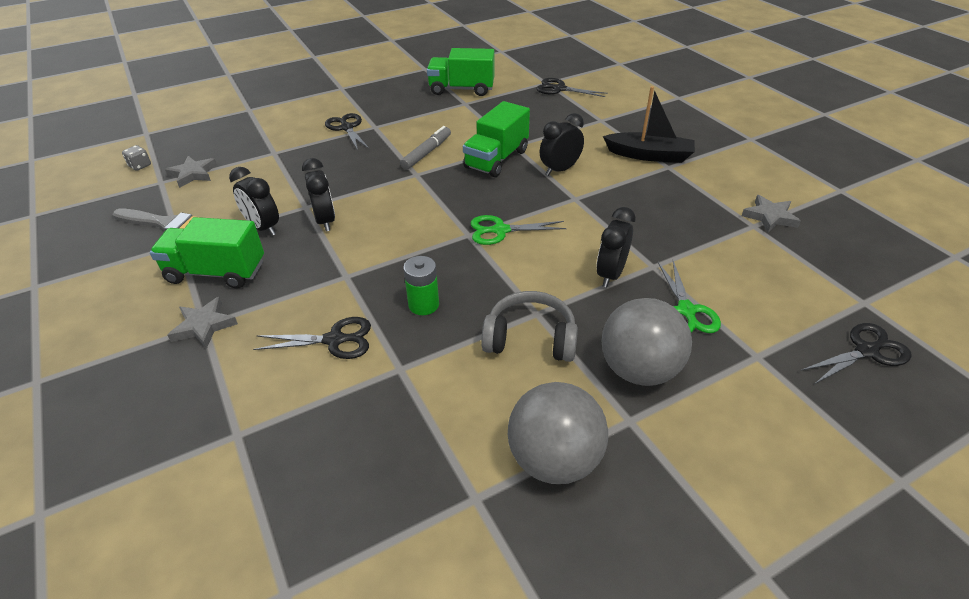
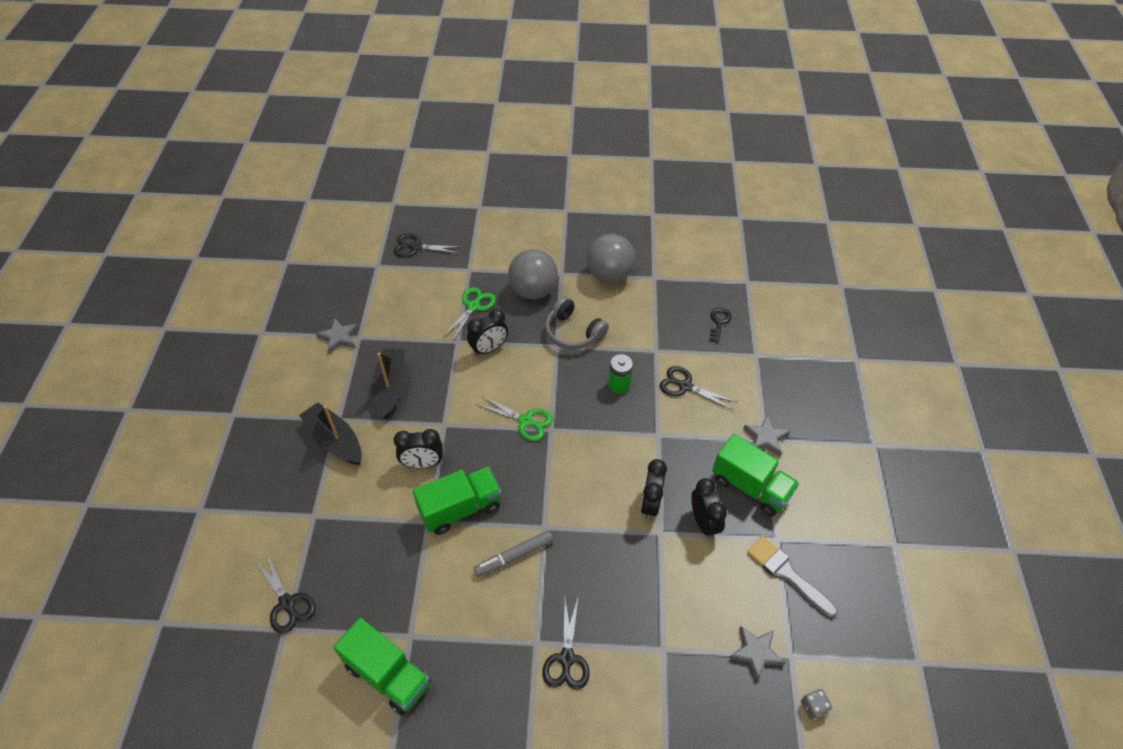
camera: 150 degrees left, 10 degrees up
(317, 464) = (719, 322): none -> black key
(659, 202) = (391, 387): none -> black boat

